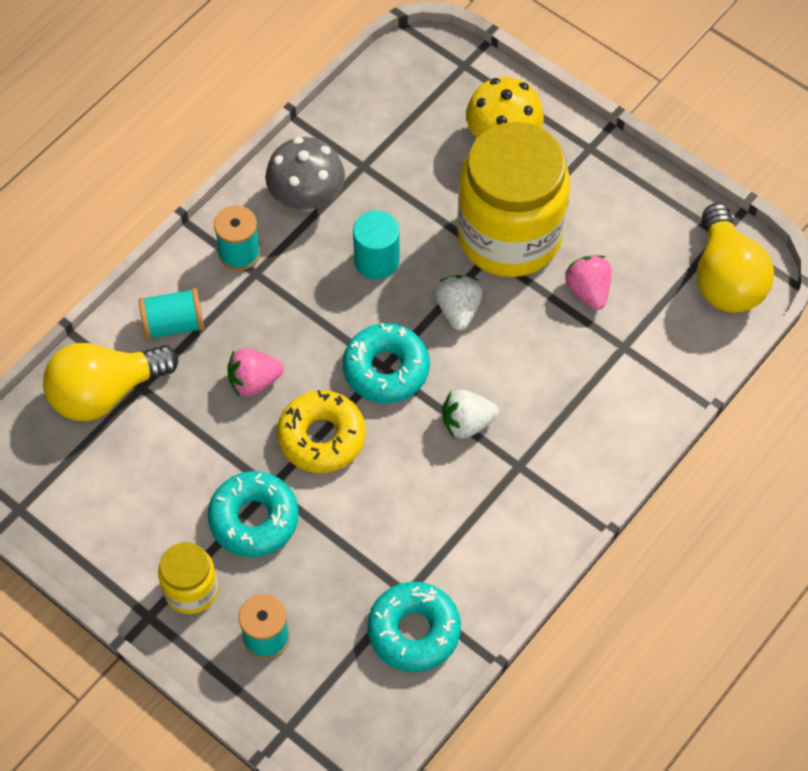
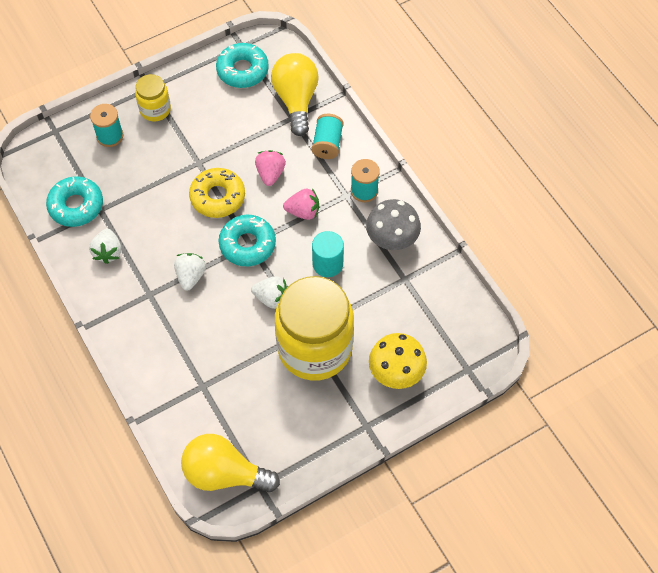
camera: 110 degrees right, 0 degrees up
(254, 519) = (182, 149): turquoise donut -> turquoise donut (242, 70)
(474, 550) = (108, 252): none -> white strawberry
(588, 291) = (252, 381): pink strawberry -> pink strawberry (303, 212)

